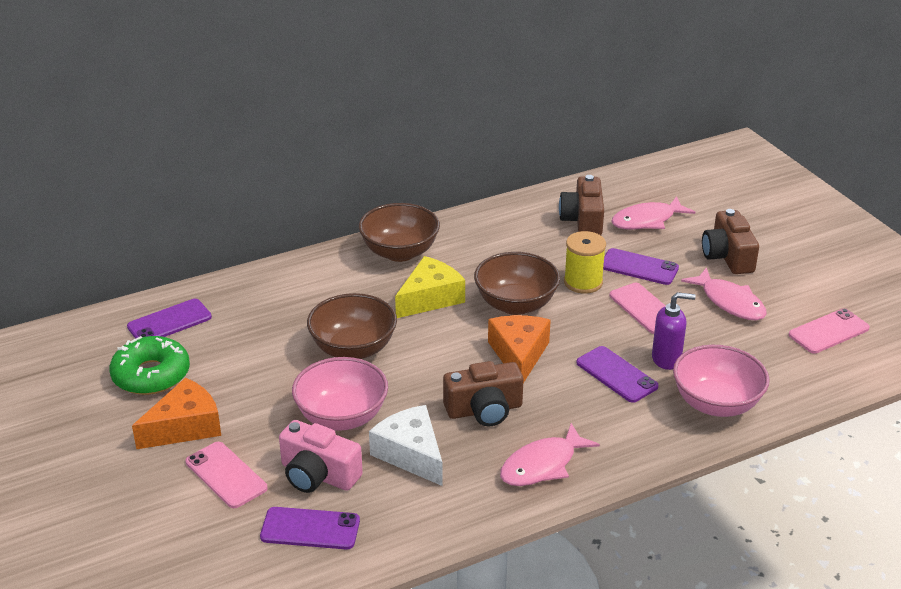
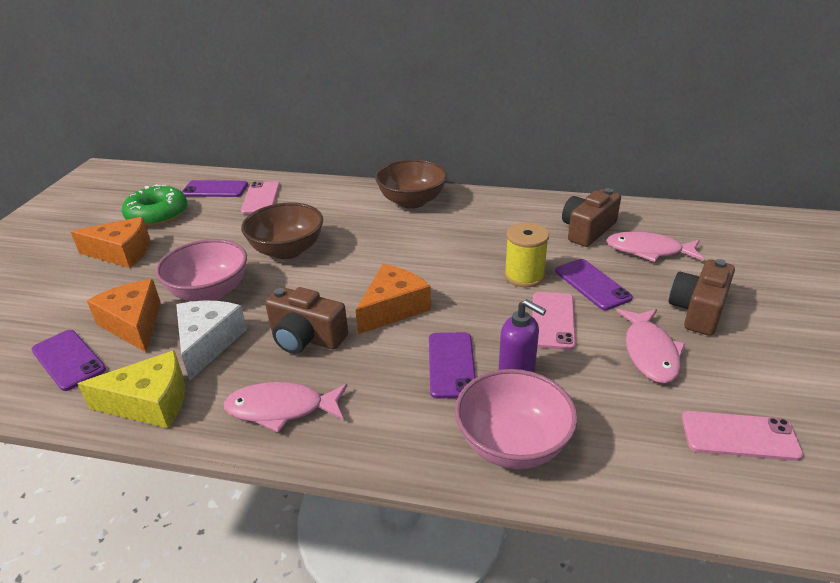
camera: 40 degrees right, 0 degrees up
(226, 475) = (90, 294): pink phone -> pink phone (261, 198)
(318, 475) = (134, 324): pink camera -> orange cheese
(430, 298) = (388, 239): yellow cheese -> yellow cheese (150, 402)
(516, 304) = (445, 269): brown bowl -> none

